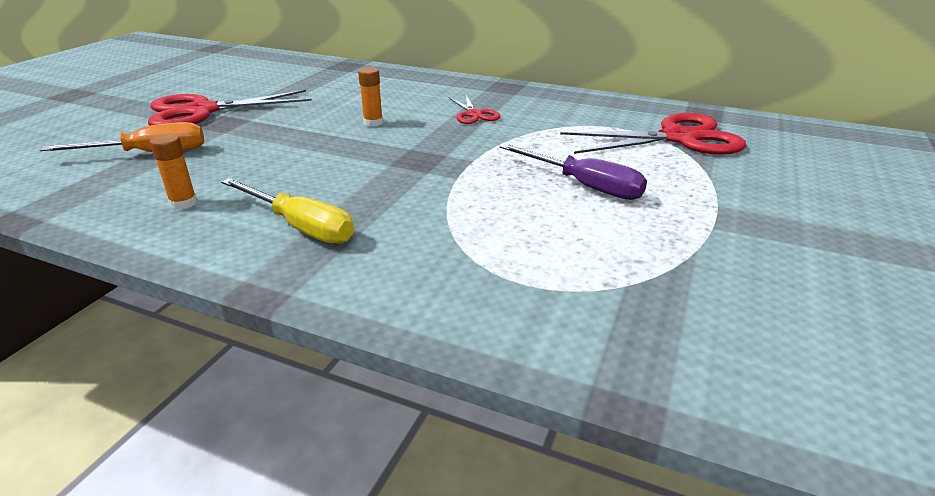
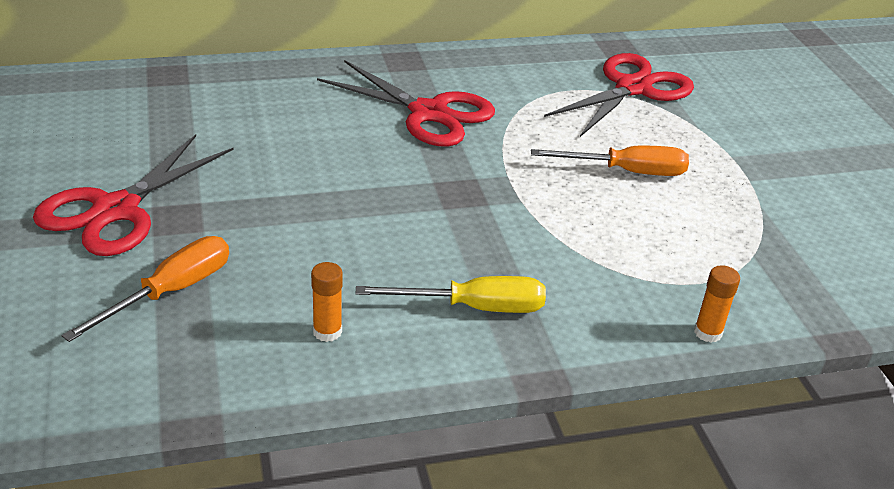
camera: 40 degrees left, 5 degrees up
(373, 122) = (345, 159): orange glue stick -> orange glue stick (707, 332)
(474, 114) = (428, 113): red scissors -> red scissors, size x1.99
(584, 186) = (626, 172): purple screwdriver -> orange screwdriver

